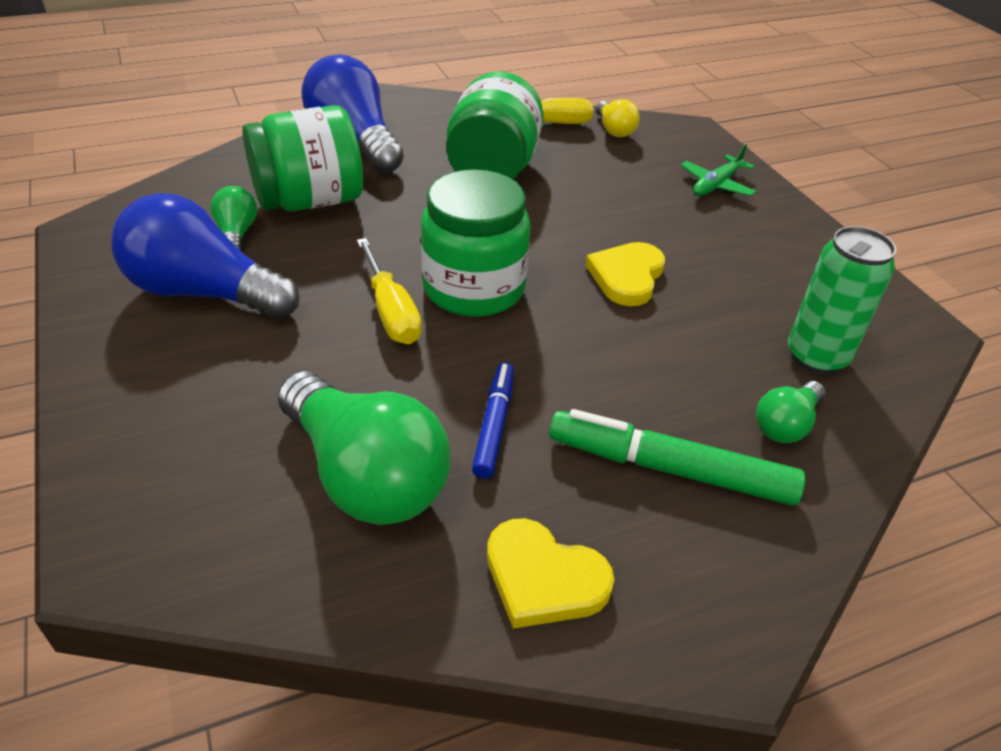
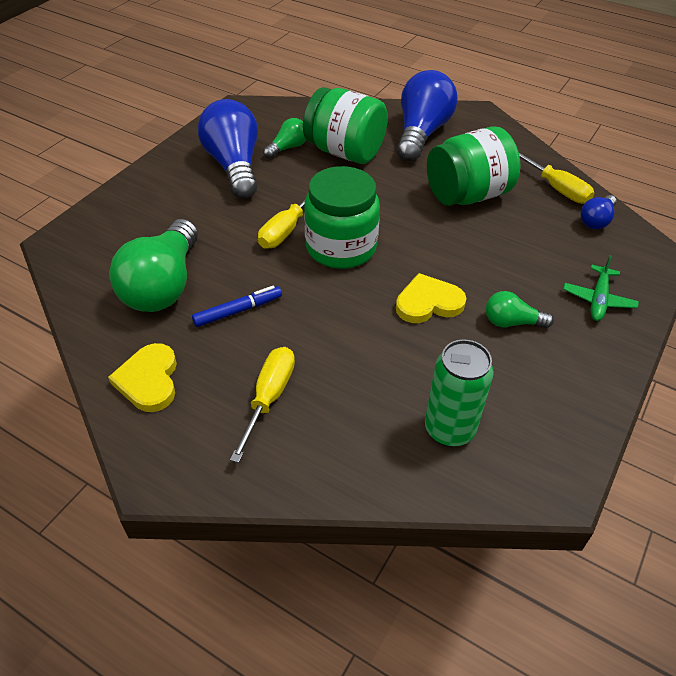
camera: 55 degrees right, 5 degrees up
(614, 130) = (596, 220): yellow light bulb -> blue light bulb
(670, 469) = (269, 397): green marker -> yellow screwdriver
(716, 185) = (598, 299): green plane -> green plane turned 75 degrees counterclockwise
(786, 424) = (361, 437): green light bulb -> green light bulb (512, 322)

